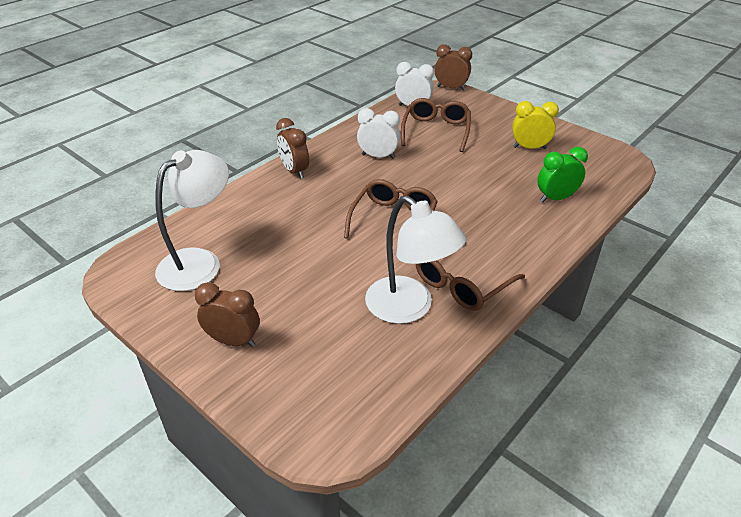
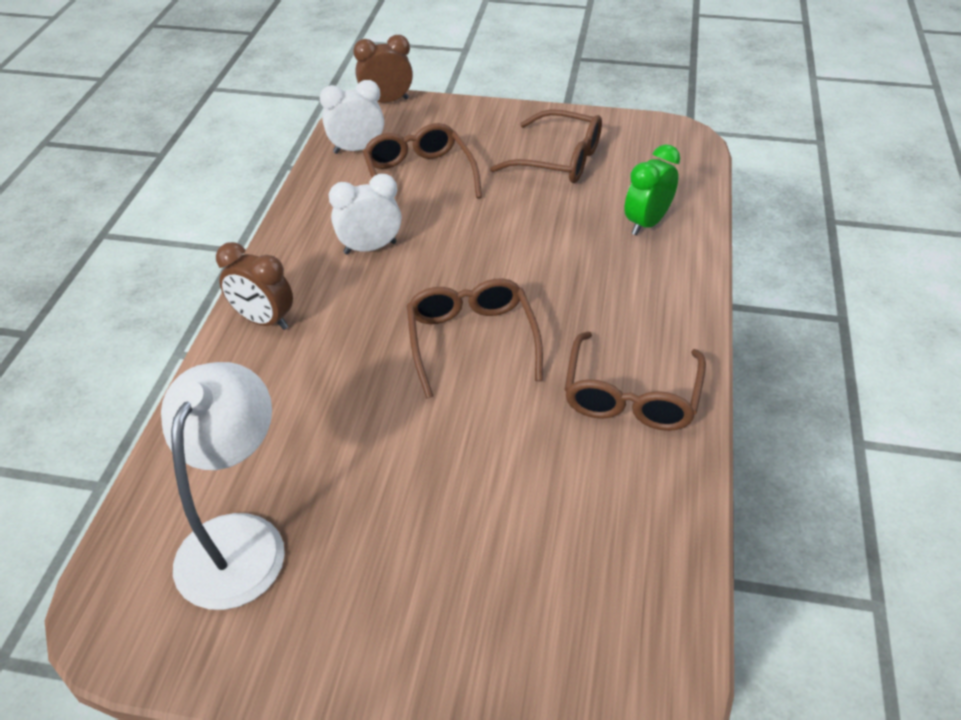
camera: 30 degrees left, 5 degrees up
(233, 341) = (399, 640): brown clock -> none
(409, 308) = (595, 464): white lamp -> none
(529, 148) = (560, 160): yellow clock -> brown glasses

